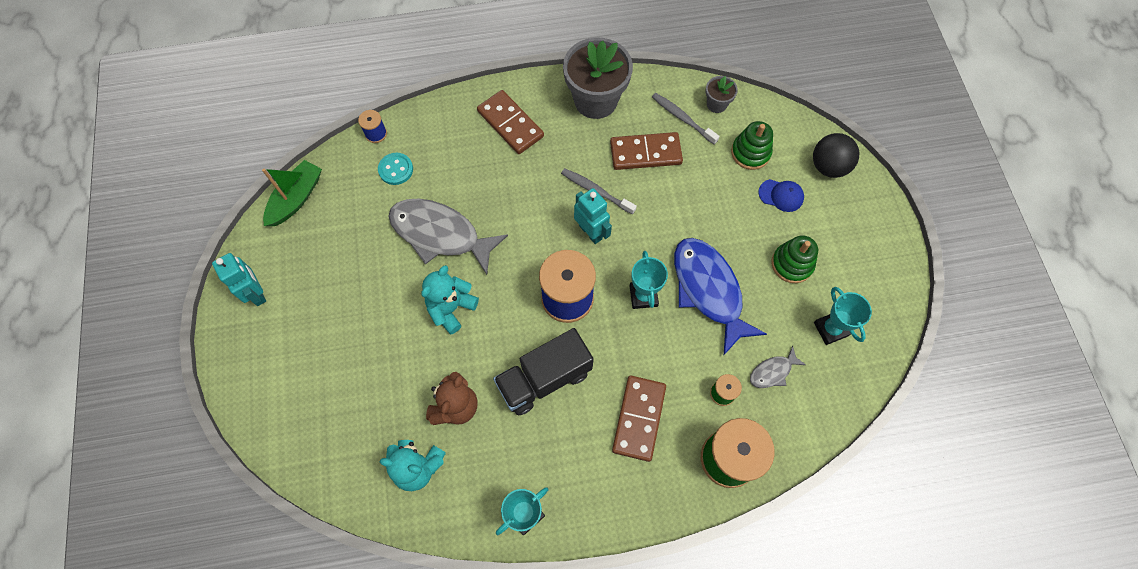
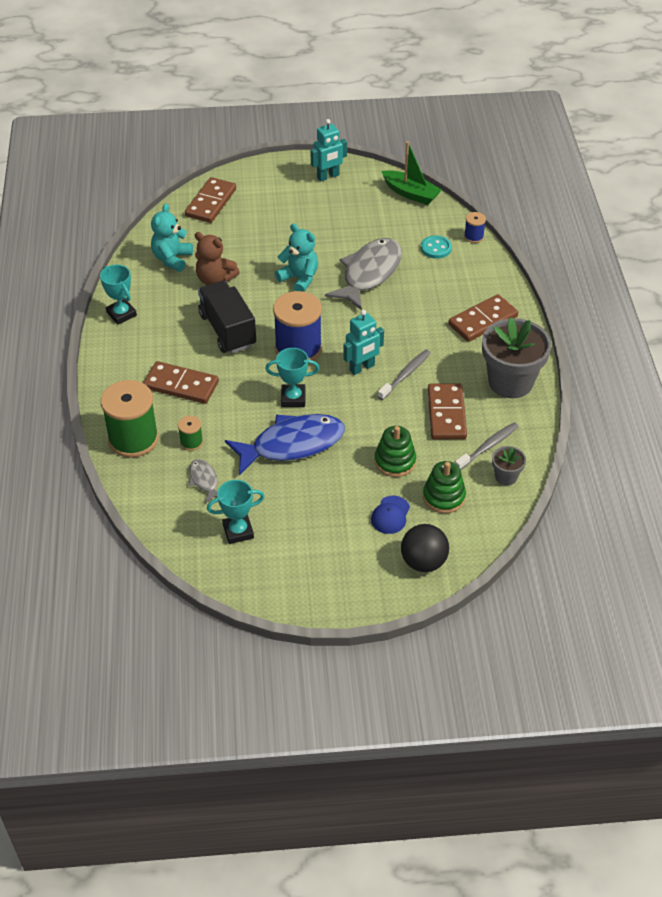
camera: 95 degrees right, 20 degrees down
(303, 434) = (211, 202): none -> brown domino
(792, 264) = (311, 512): green stacking toy -> green stacking toy (395, 461)

